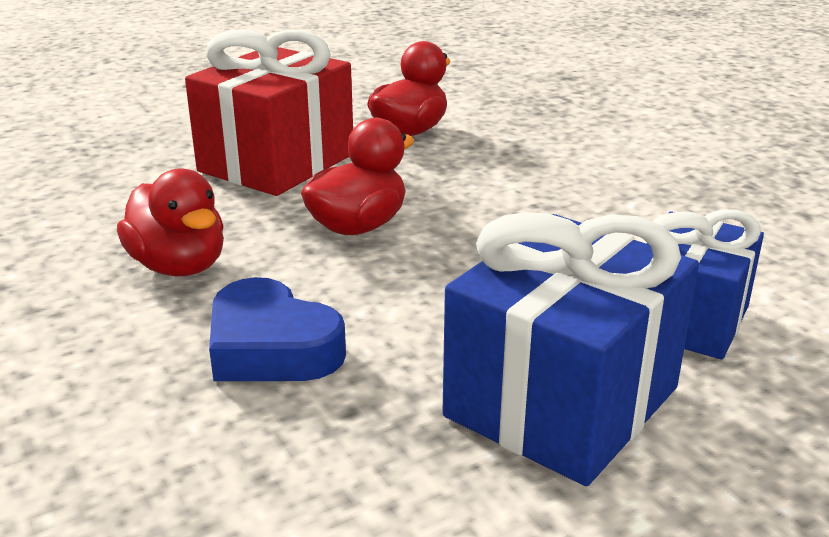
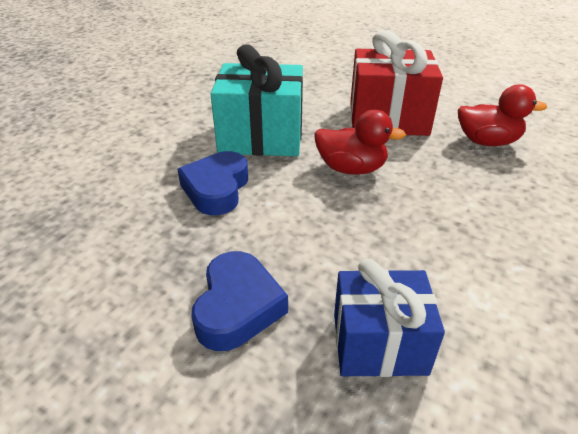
camera: 60 degrees right, 10 degrees up
(179, 266) = (261, 137): red duck -> turquoise gift
(561, 402) = (237, 307): blue gift -> blue heart

